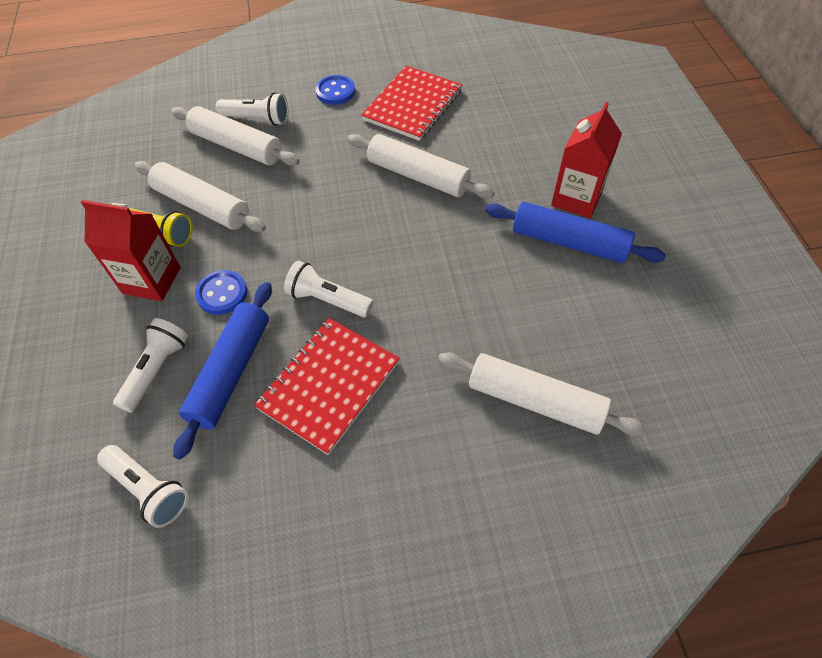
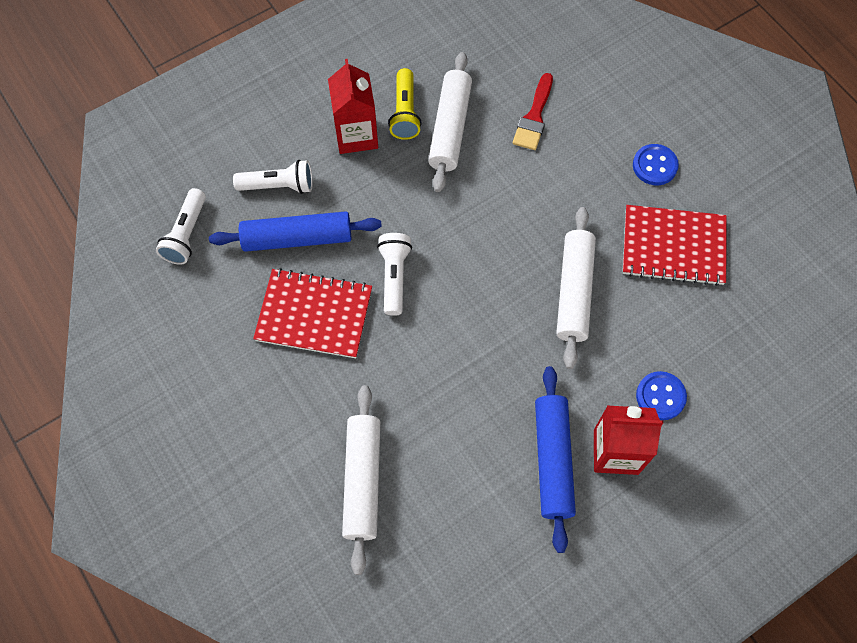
camera: 65 degrees right, 10 degrees up
(222, 293) = (366, 193): blue button -> blue button (660, 396)
(236, 146) = (534, 117): white rolling pin -> red brush
(257, 119) = (578, 116): white flashlight -> none

